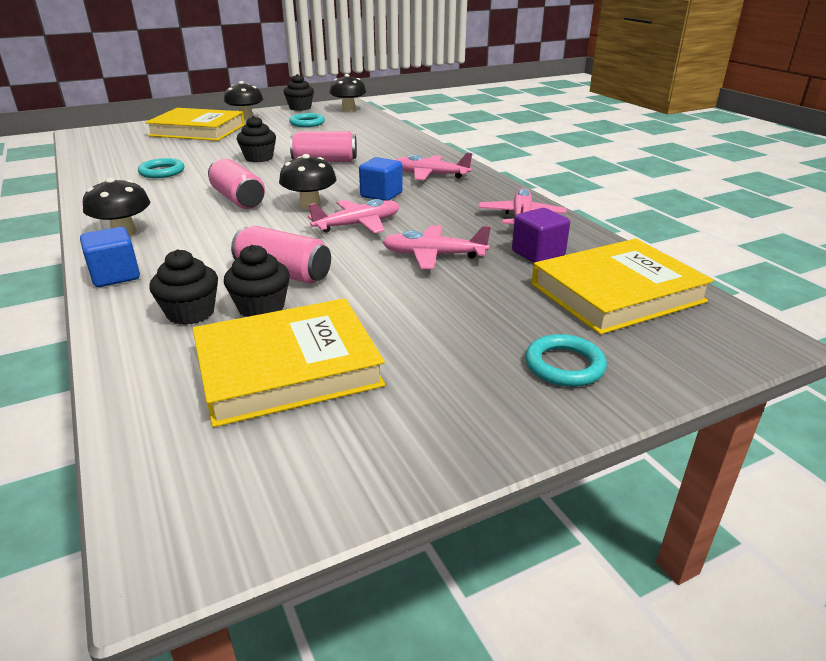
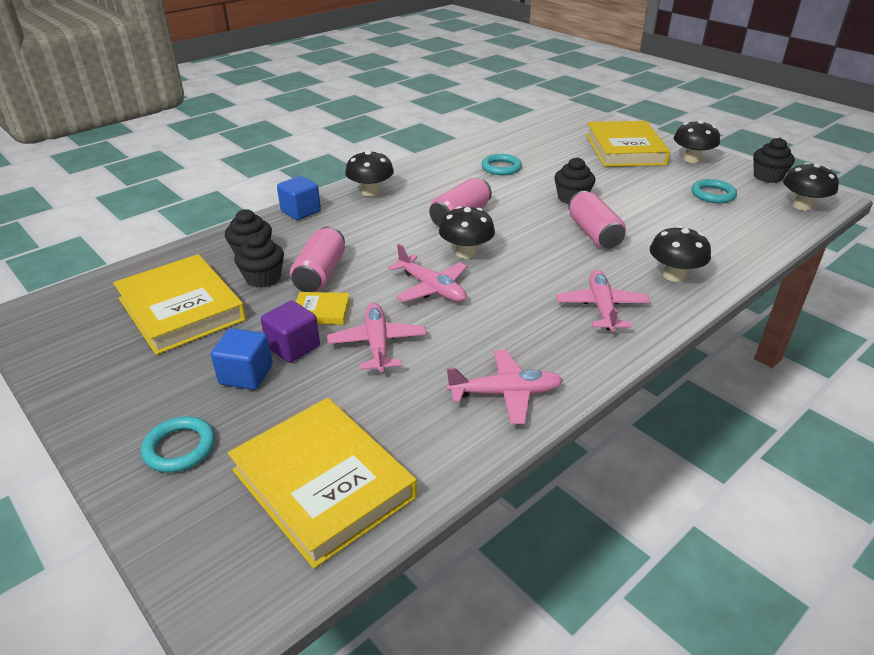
camera: 75 degrees right, 5 degrees up
(361, 277) = (321, 312): none -> yellow book
(381, 195) = (516, 286): blue cube -> blue cube (246, 375)
(404, 151) = (674, 275): none -> black mushroom
(538, 254) = (405, 415): purple cube -> purple cube (293, 347)

